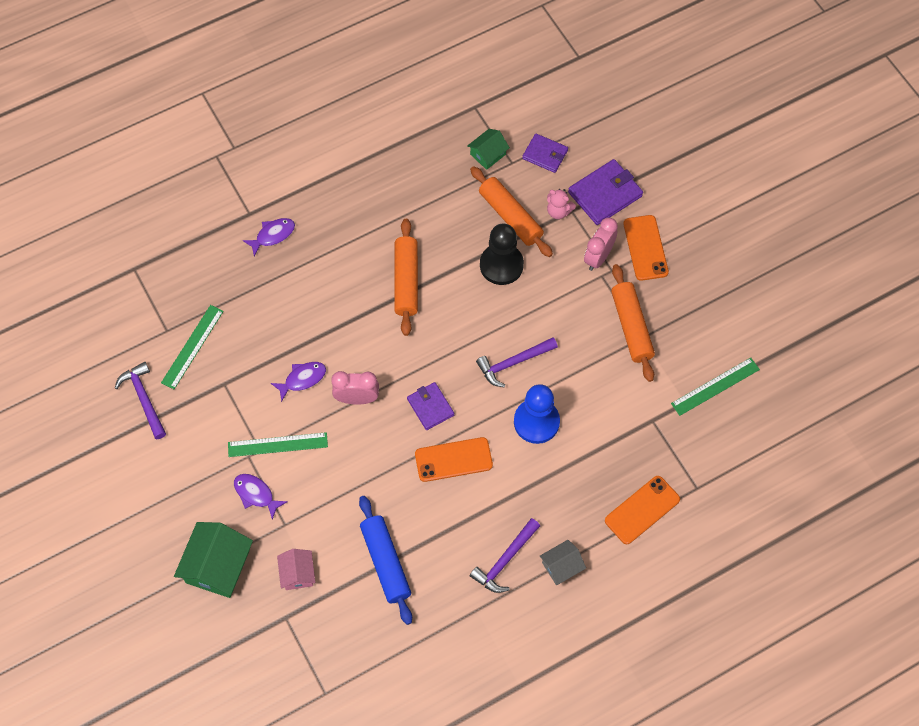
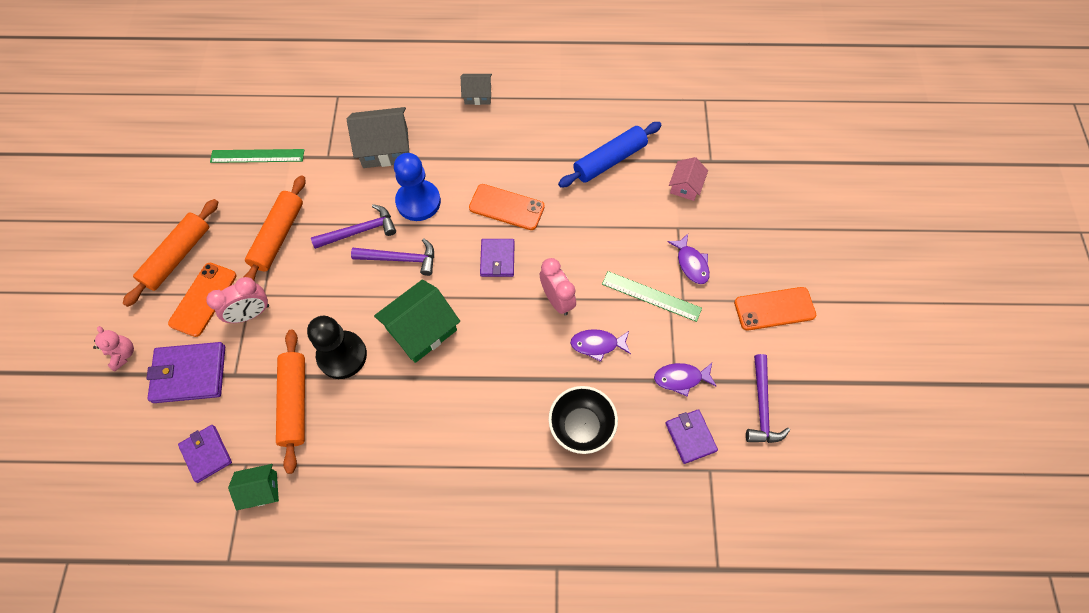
camera: 150 degrees left, 0 degrees up
(192, 346) = (690, 437): green ruler -> purple wallet
(217, 566) = (751, 223): green house -> green house (421, 329)
(273, 235) = (545, 522): purple fish -> purple fish (681, 378)
(281, 311) = (581, 427): none -> black bowl
(357, 398) = (557, 300): pink clock -> pink clock turned 150 degrees counterclockwise
(385, 562) = (609, 160): blue rolling pin -> blue rolling pin turned 45 degrees clockwise
(406, 281) = (441, 390): orange rolling pin -> orange rolling pin (177, 256)
(505, 560) = (516, 118): purple hammer -> purple hammer (360, 231)
(558, 211) = (246, 381): pink teddy bear -> pink teddy bear (123, 354)
(607, 458) = (385, 148): none -> grey house
(642, 510) = (389, 101): orange phone -> orange phone (774, 309)

